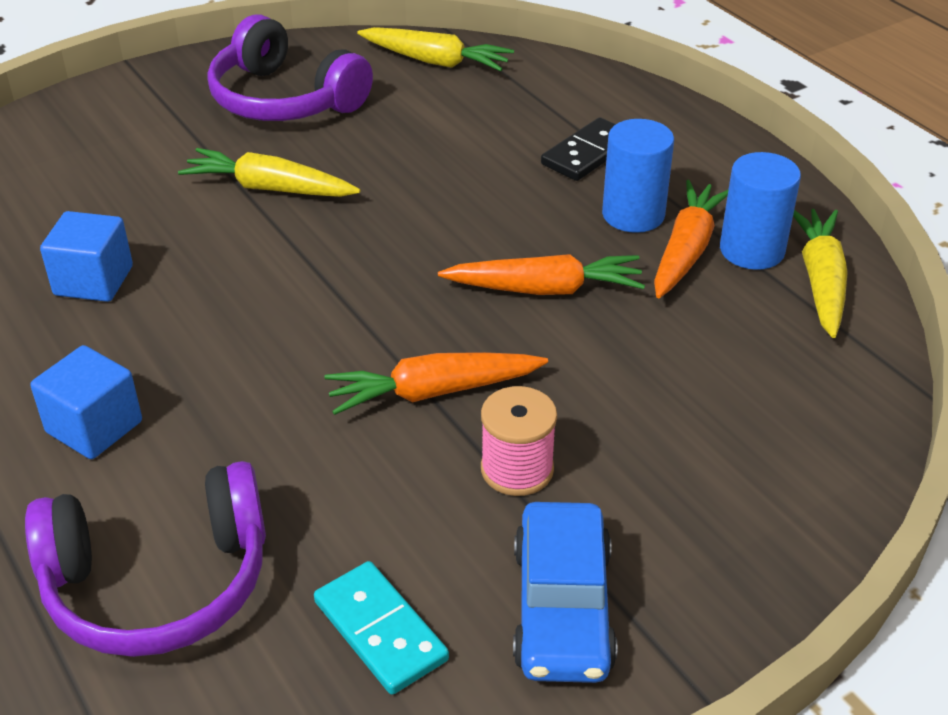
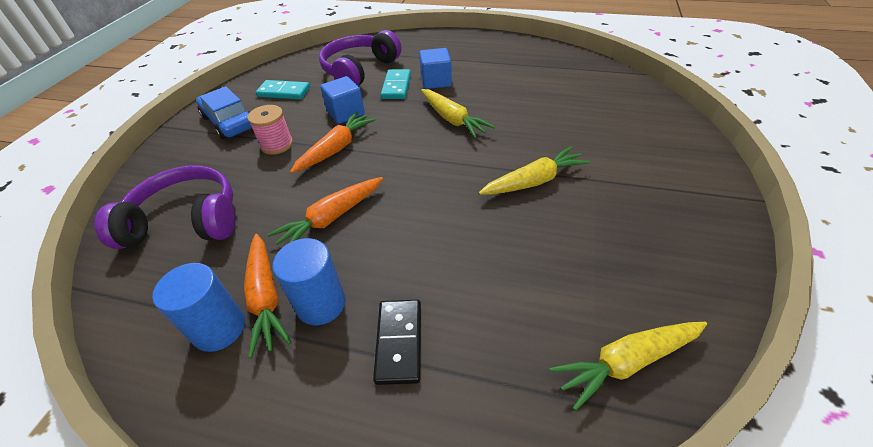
camera: 140 degrees right, 5 degrees up
(93, 281) = (520, 108): blue cube -> blue cube (345, 113)
(169, 468) = (396, 86): none -> turquoise domino
(285, 99) = (636, 239): purple headphones -> purple headphones (186, 221)
(820, 281) = (159, 332): yellow carrot -> yellow carrot (452, 119)

